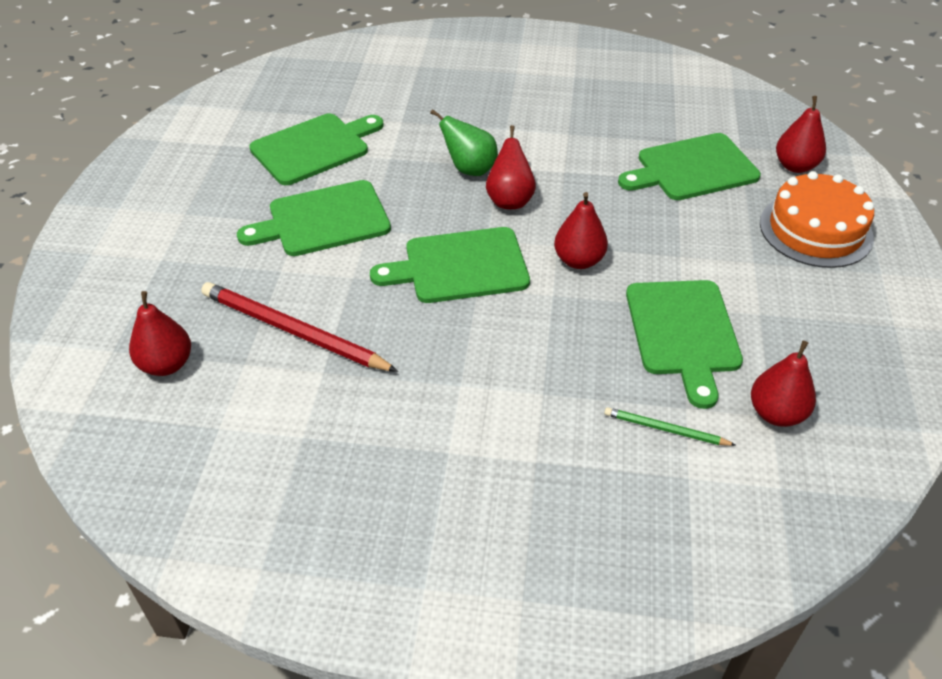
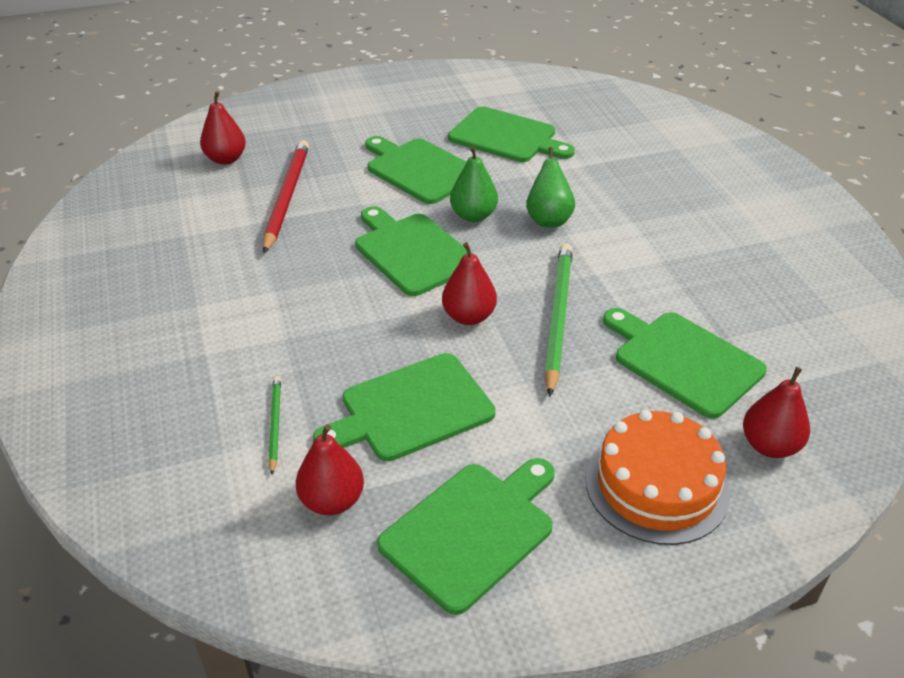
camera: 65 degrees right, 5 degrees down
(430, 210) = (473, 216): none -> green pear
(510, 200) = (523, 254): red pear -> none
(608, 211) = (558, 317): none -> green pencil
(833, 339) = (471, 531): none -> green cutting board

